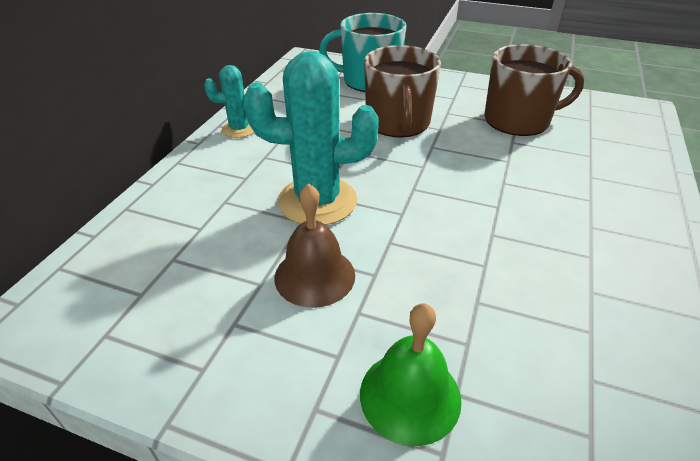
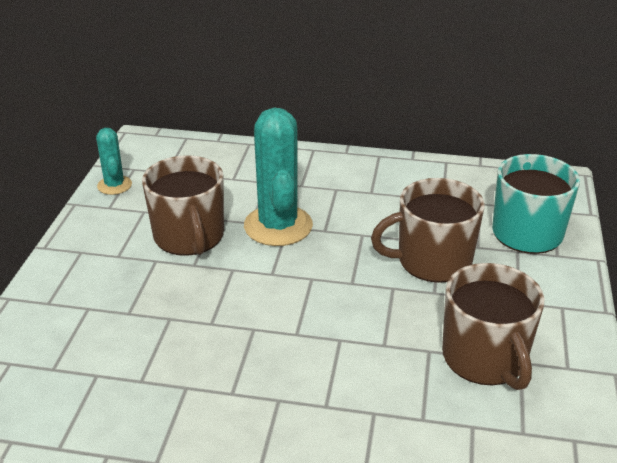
camera: 80 degrees right, 5 degrees down
(239, 129) = (376, 167): turquoise cactus -> turquoise cactus (114, 185)
(314, 276) = (189, 236): brown bell -> brown mug
(410, 395) = (87, 288): green bell -> none

